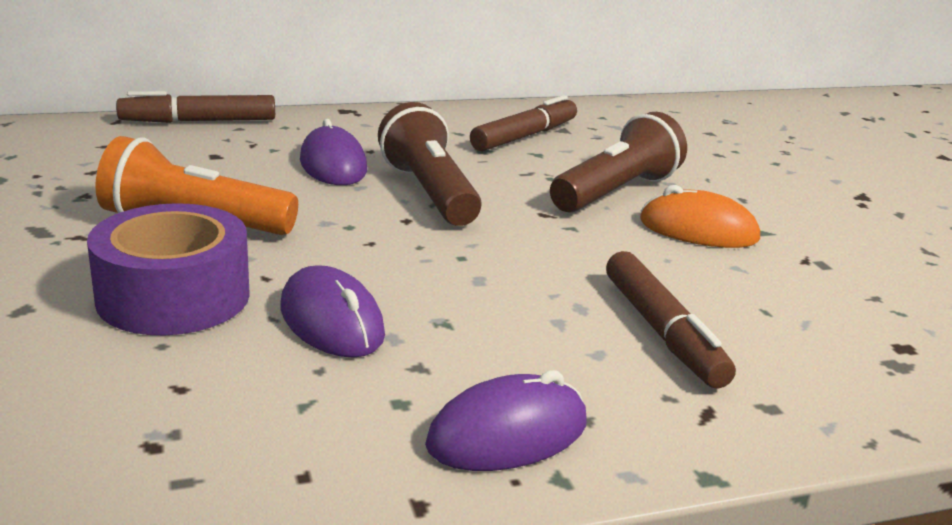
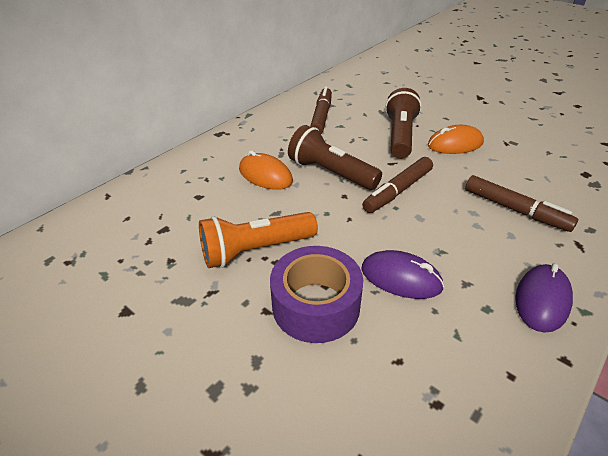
camera: 30 degrees left, 15 degrees up
(199, 121) = (155, 175): brown marker -> brown marker (398, 191)
(333, 165) = (265, 175): purple mouse -> orange mouse

